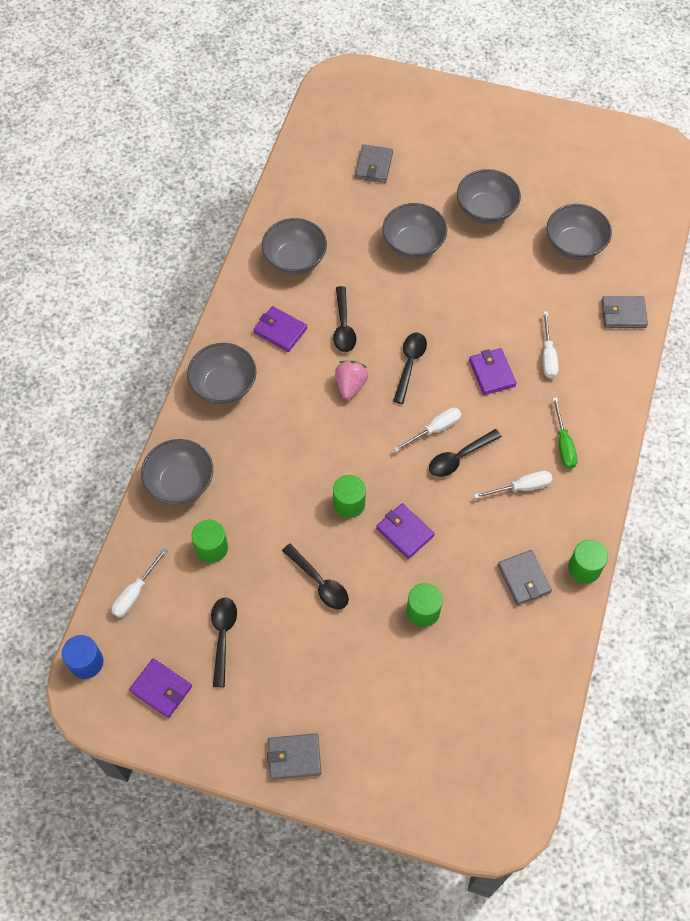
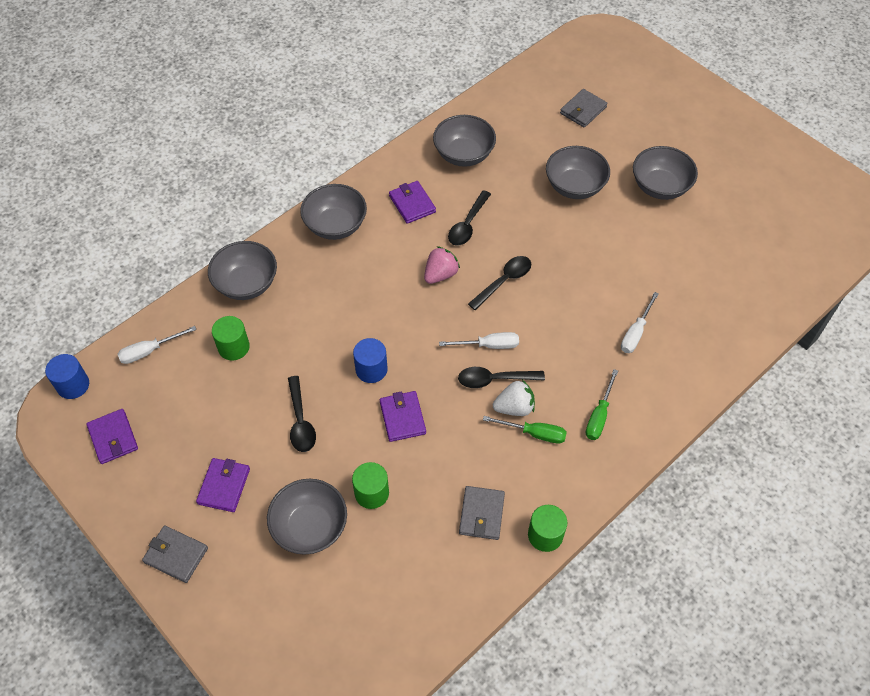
camera: 30 degrees right, 5 degrees down
(223, 636) = (191, 422): black spoon -> none
(349, 503) = (371, 369): green cylinder -> blue cylinder
(491, 473) = (514, 407): none -> white strawberry
(492, 373) = (573, 323): purple wallet -> purple wallet (224, 486)
(521, 487) = (534, 433): white screwdriver -> green screwdriver
(574, 245) = (725, 251): grey bowl -> grey bowl (310, 527)
(623, 314) = (733, 330): grey wallet -> none

